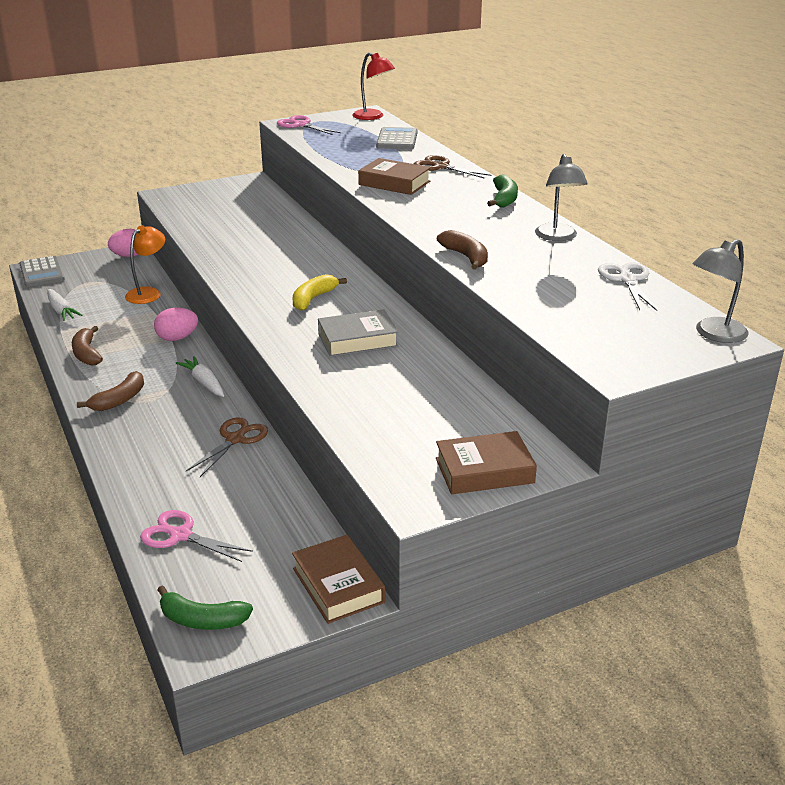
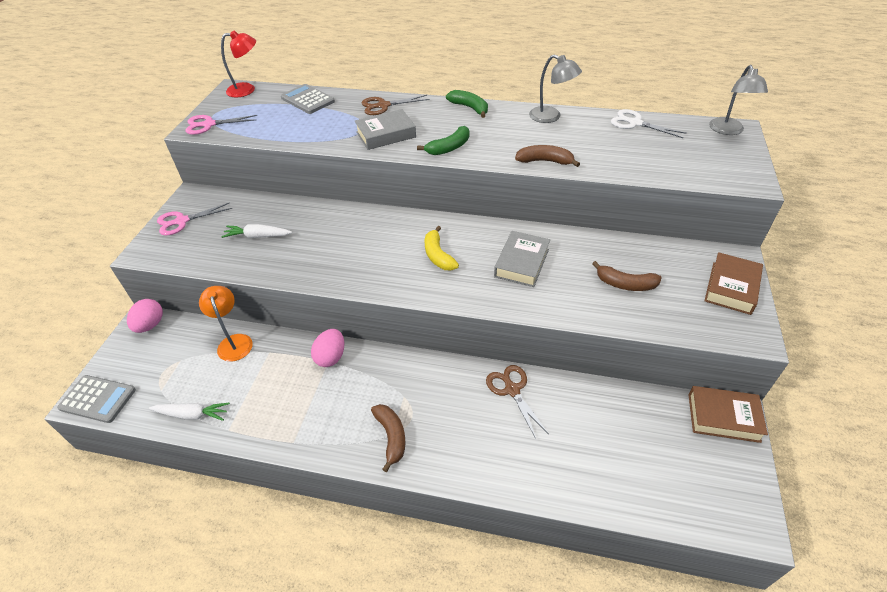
camera: 50 degrees left, 15 degrees up
(87, 354) = (292, 427): brown banana -> brown banana (625, 284)
(180, 535) = (614, 480): pink scissors -> pink scissors (181, 221)
(202, 620) = (725, 512): green banana -> green banana (449, 148)
(204, 383) = (416, 372): white carrot -> white carrot (258, 236)
(394, 183) = (386, 135): brown book -> grey book

